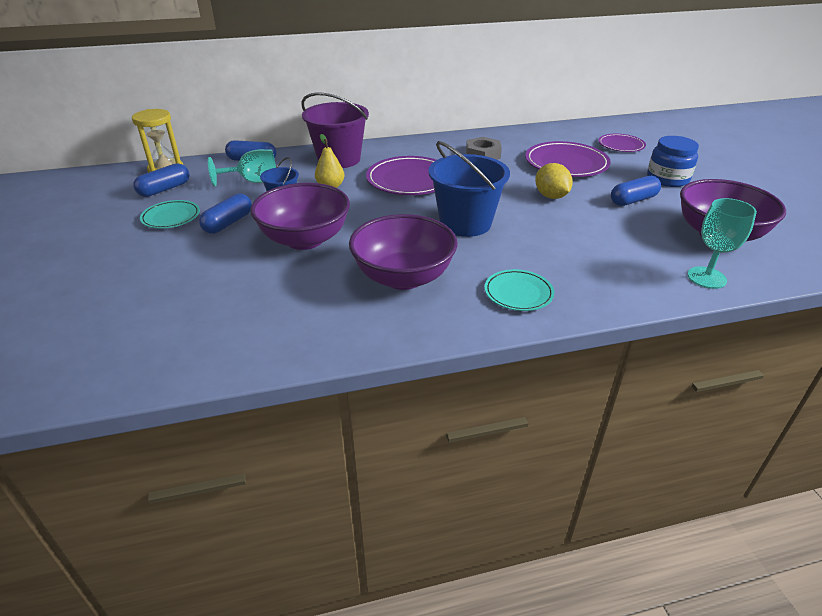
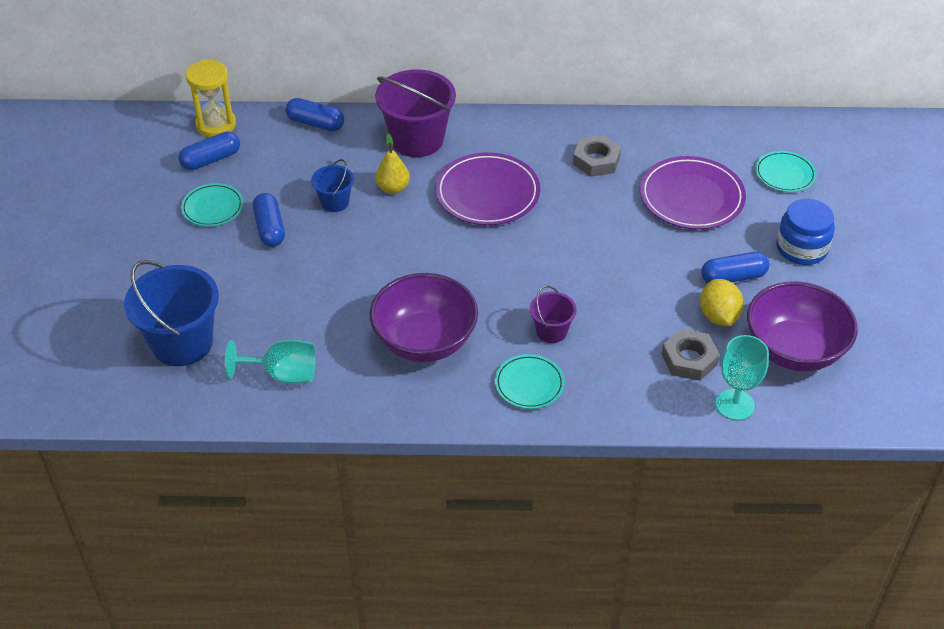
camera: 15 degrees right, 10 degrees up
(228, 223) = (270, 228): blue capsule -> blue capsule turned 60 degrees counterclockwise
(253, 182) = (309, 164): turquoise goblet -> turquoise goblet (283, 374)
(305, 239) = (342, 268): purple bowl -> none
(465, 223) = (520, 277): blue bucket -> blue bucket (182, 343)
(514, 253) = (551, 331): none -> purple bucket
(551, 196) = (639, 252): yellow lemon -> yellow lemon (718, 316)
(621, 145) = (785, 174): purple plate -> turquoise plate
(642, 254) = (689, 359): none -> grey nut

